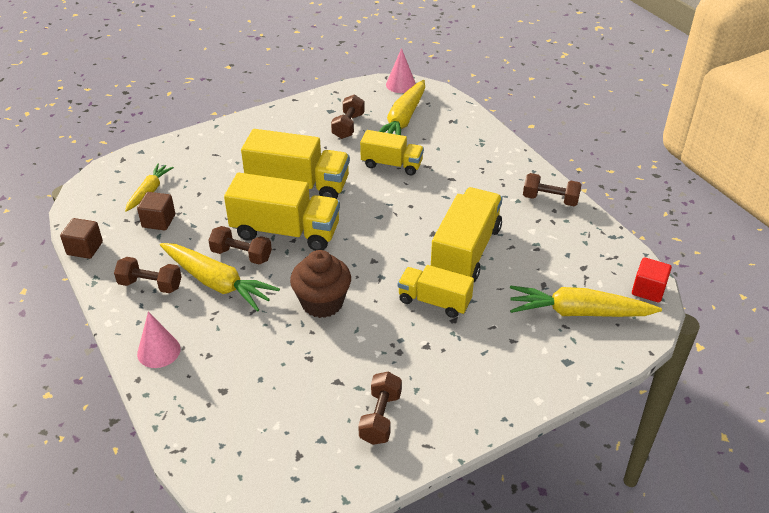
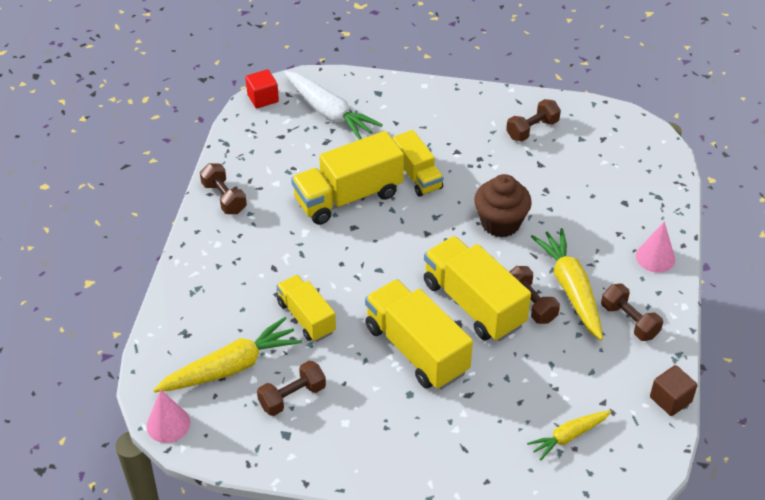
camera: 140 degrees left, 5 degrees up
(158, 221) = (581, 390): brown cube -> none
(578, 312) = (329, 113): yellow carrot -> white carrot

